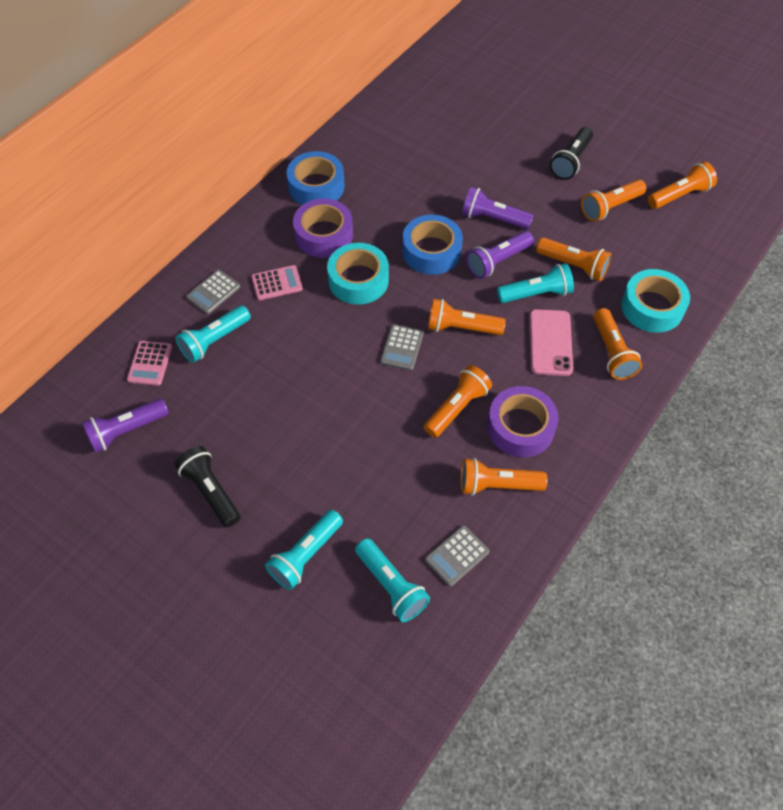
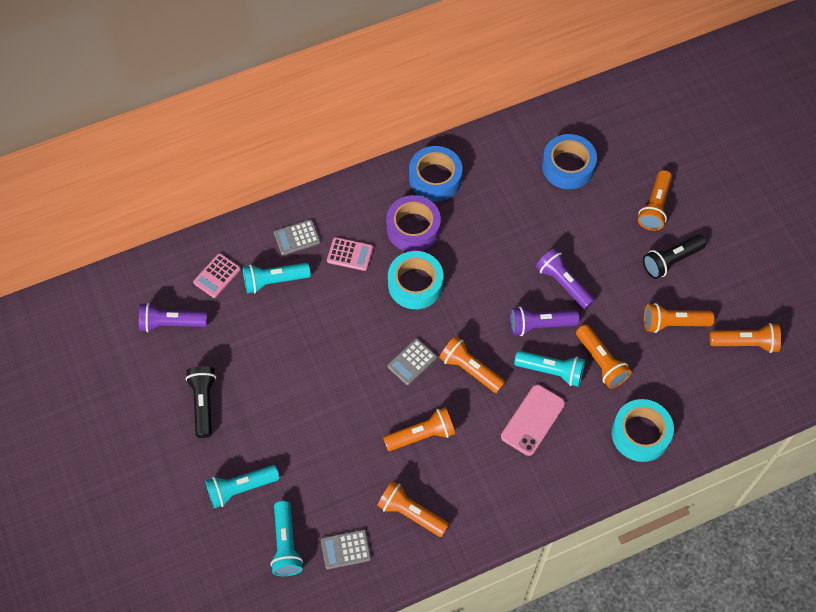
camera: 30 degrees right, 5 degrees up
(431, 251) = (491, 288): blue tape -> blue tape (568, 166)
(520, 427) = (459, 477): purple tape -> none
(612, 352) = (577, 455): orange flashlight -> orange flashlight (655, 207)

